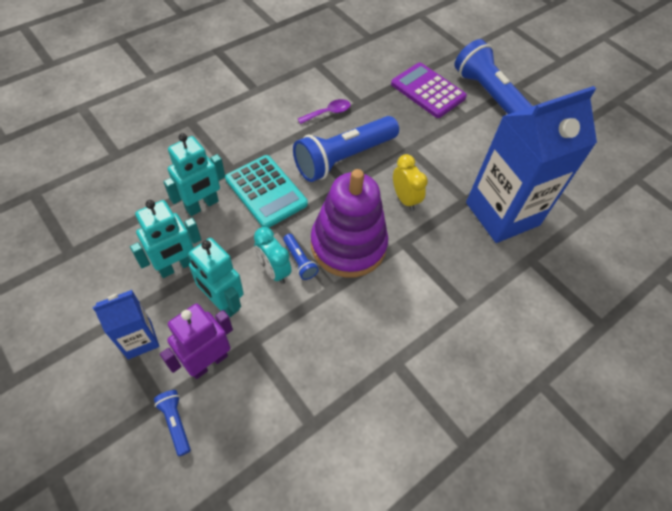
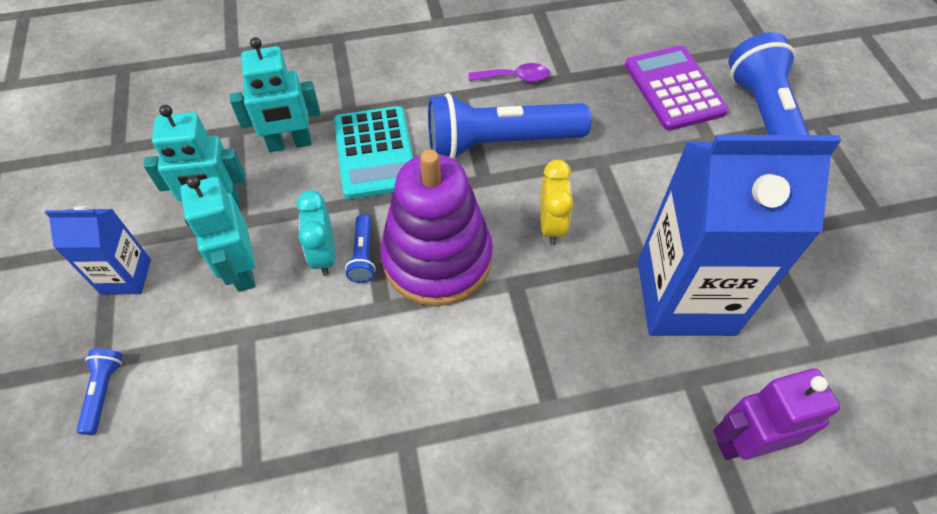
camera: 30 degrees right, 0 degrees up
(208, 362) = (182, 336): purple robot -> purple robot (745, 442)

